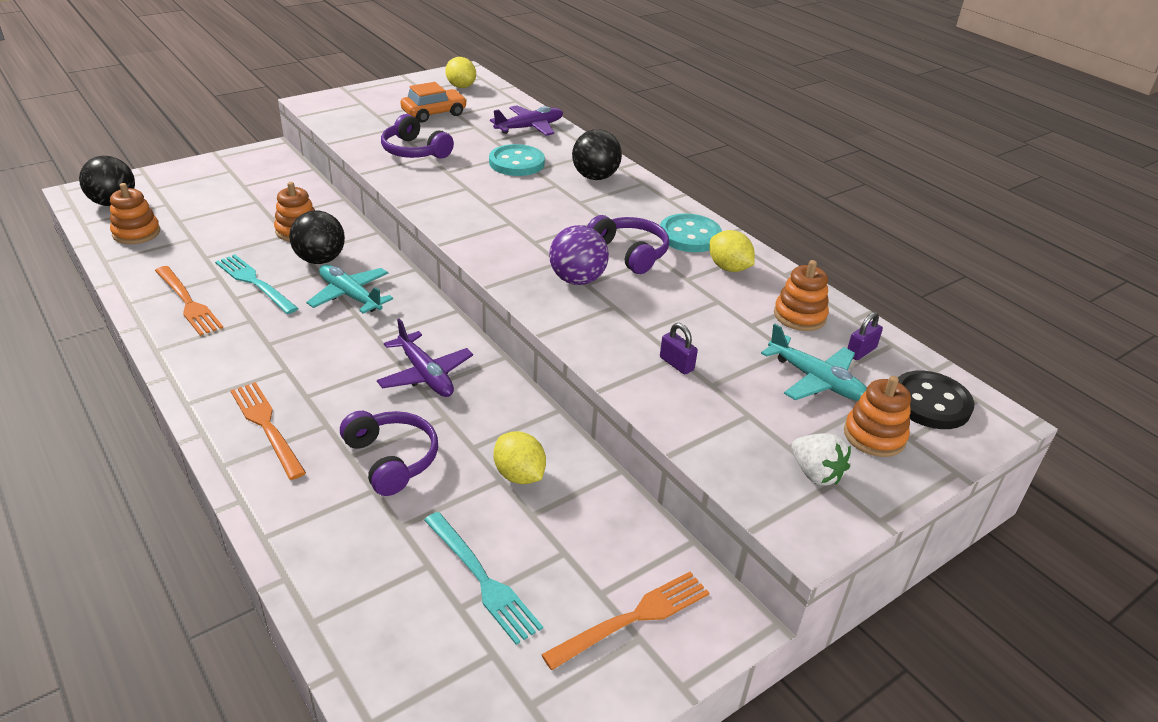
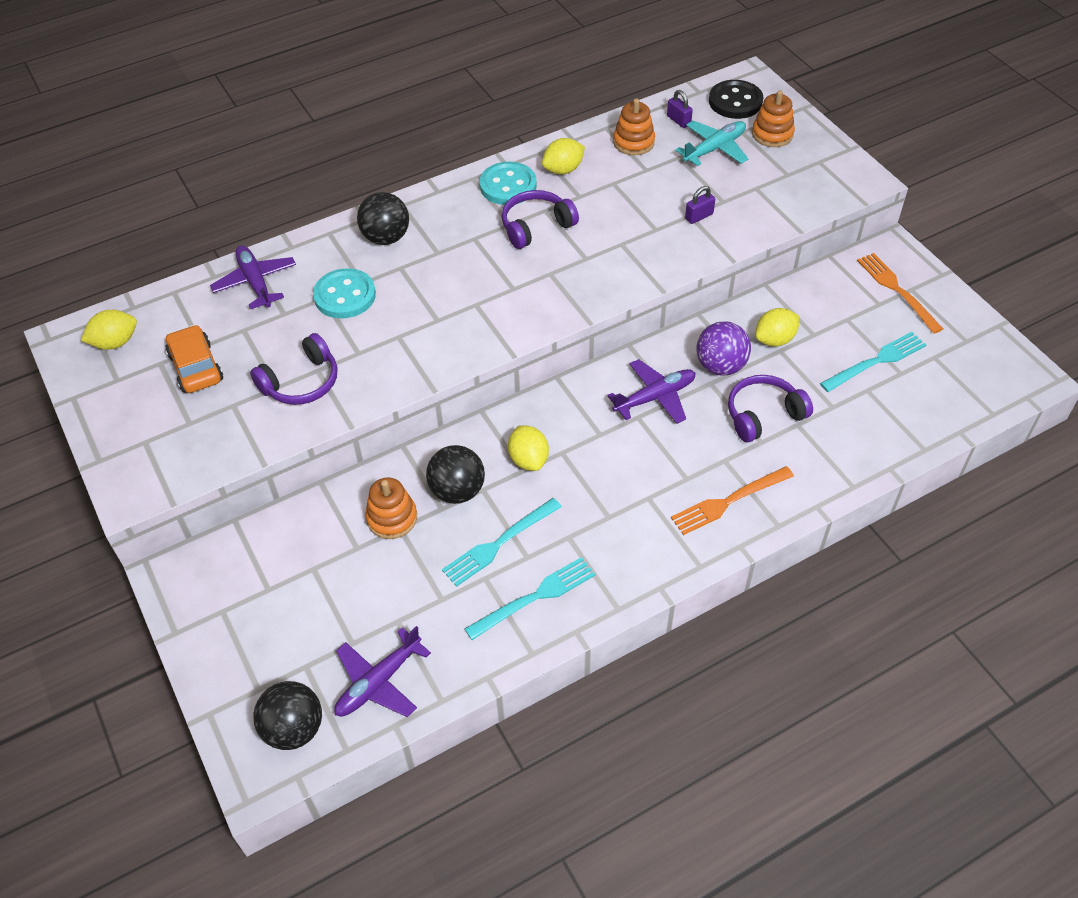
camera: 80 degrees left, 15 degrees up
(136, 233) = (378, 682): orange stacking toy -> purple plane
(189, 303) = (536, 596): orange fork -> turquoise fork
(350, 296) = (528, 459): turquoise plane -> yellow lemon
(577, 280) = (580, 263): purple ball -> purple ball (720, 366)
(815, 474) = (812, 167): white strawberry -> none

